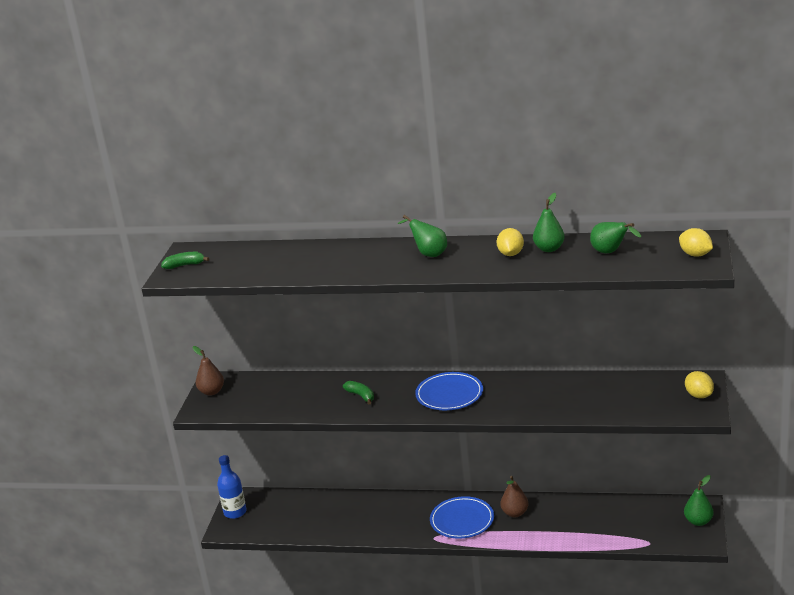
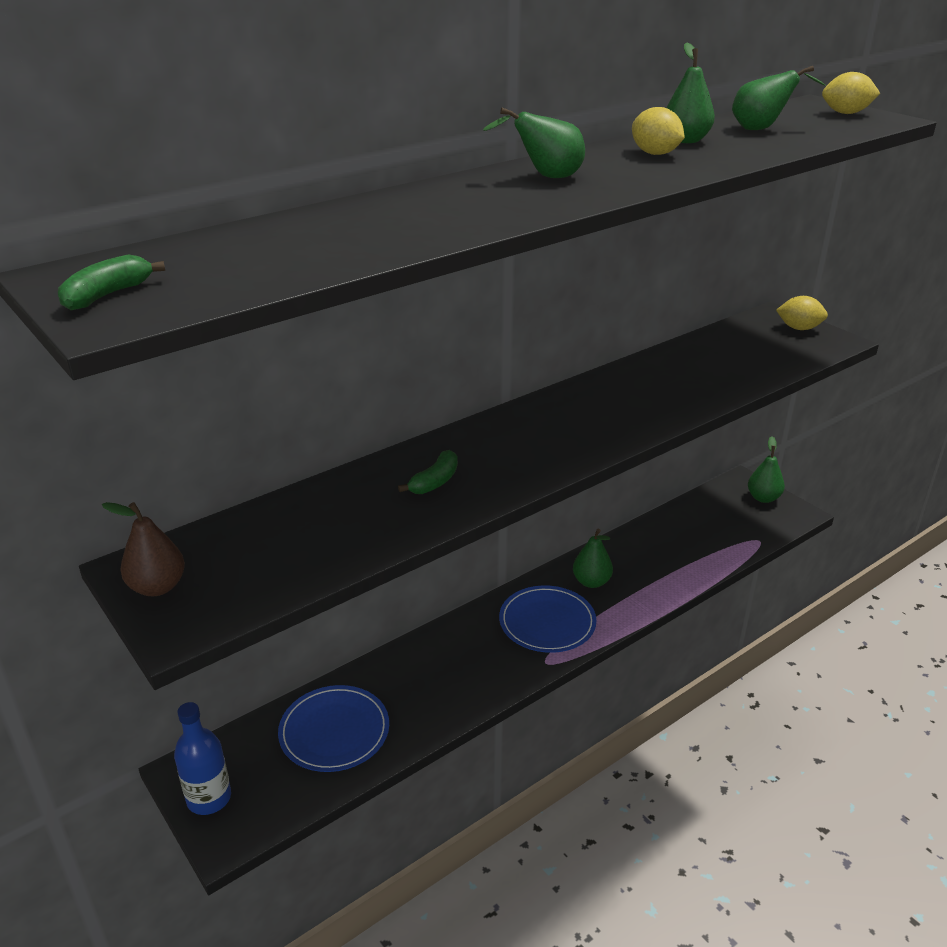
camera: 50 degrees left, 5 degrees up
(361, 396) = (435, 482): green banana -> green banana turned 120 degrees clockwise
(449, 394) = (551, 430): blue plate -> blue plate (334, 731)
(515, 513) = (591, 582): brown pear -> green pear

